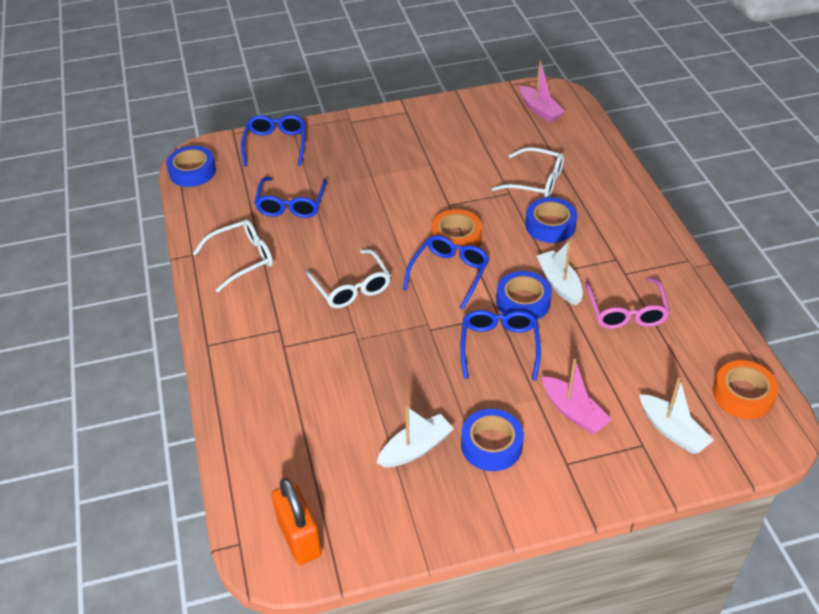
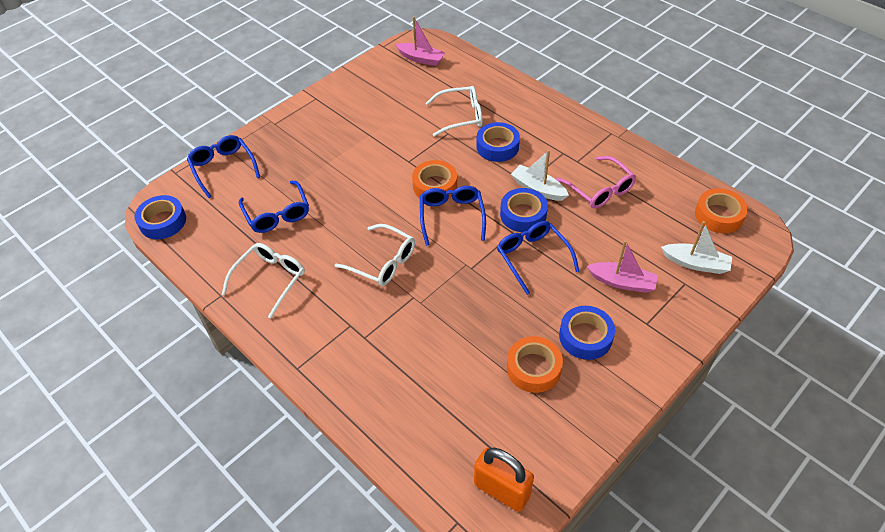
camera: 30 degrees left, 5 degrees up
(416, 448) = (533, 368): white boat -> orange tape

